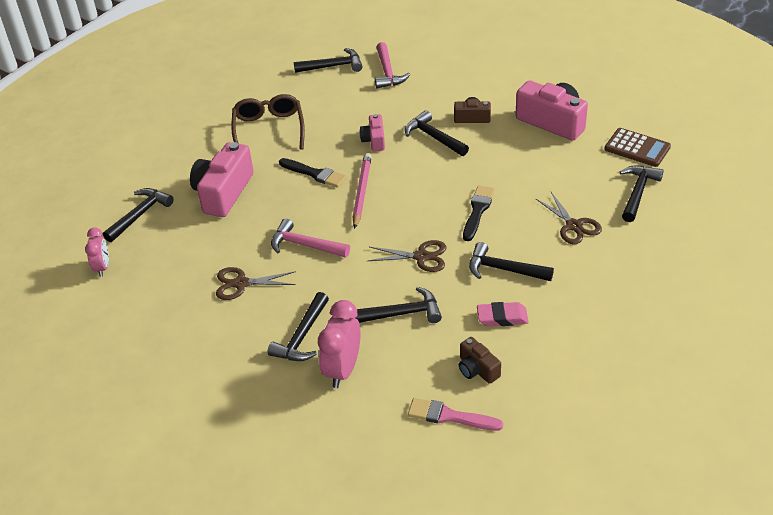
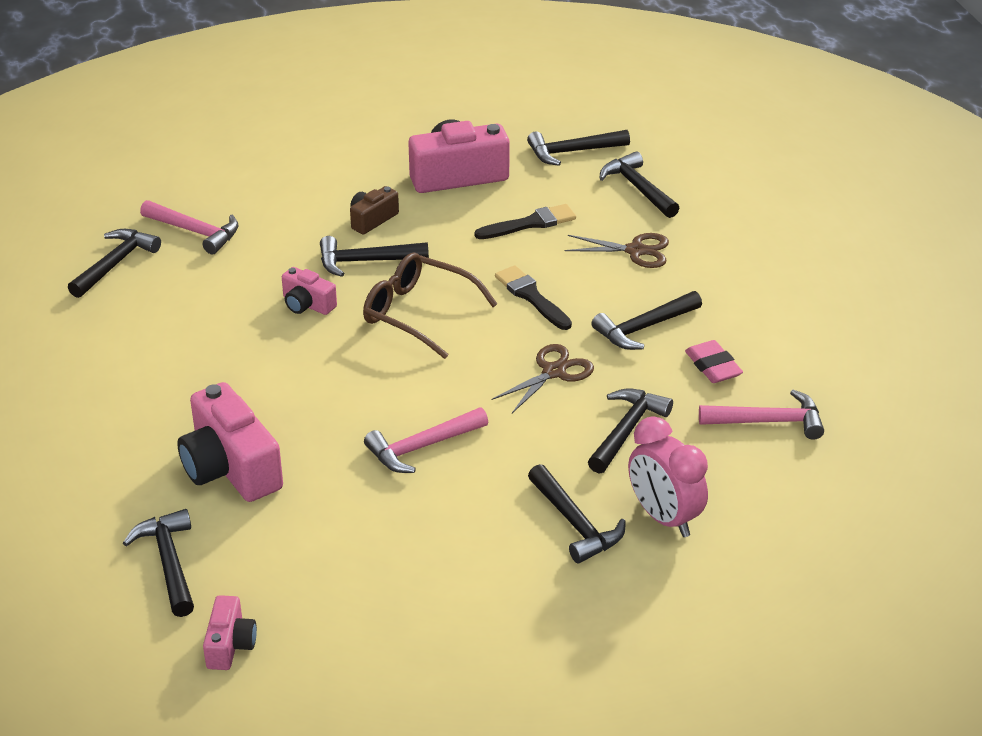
camera: 55 degrees left, 5 degrees down
(102, 267) = (230, 645): pink clock -> pink camera
(241, 283) = (423, 531): brown scissors -> none
(269, 130) = (161, 373): brown glasses -> brown glasses (418, 313)
(315, 174) = (303, 378): black brush -> black brush (530, 223)
(361, 191) = (386, 359): pink pencil -> none
(449, 416) = (814, 474): pink brush -> none
(477, 369) = (768, 422): brown camera -> pink hammer
(502, 317) = (713, 366): pink eraser -> pink eraser turned 60 degrees counterclockwise
(637, 148) = (572, 152): brown calculator -> black hammer

